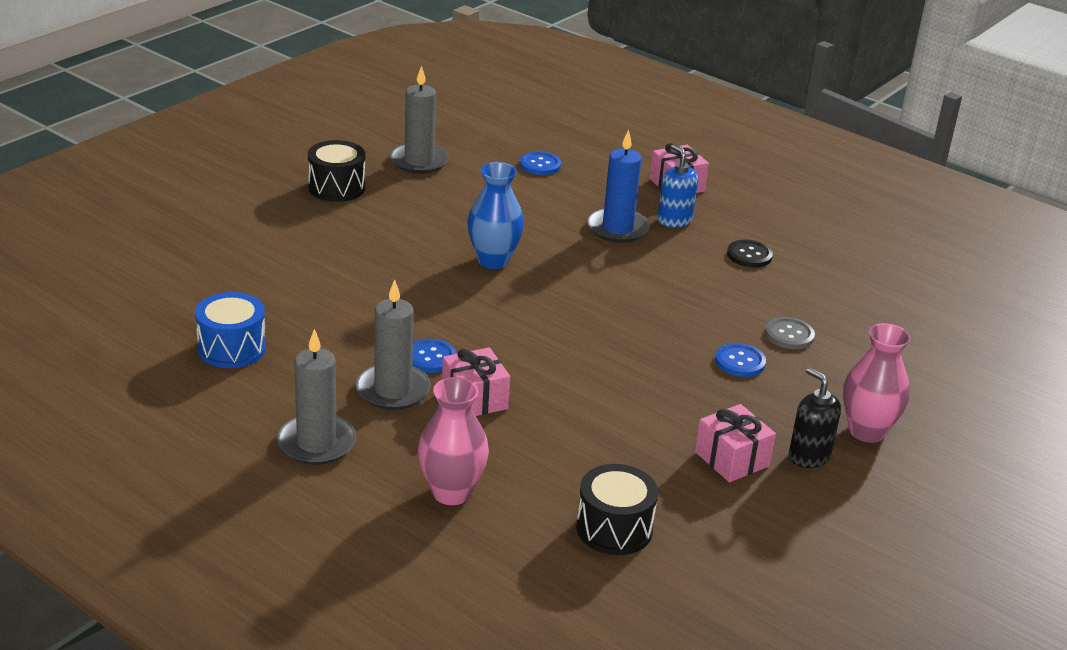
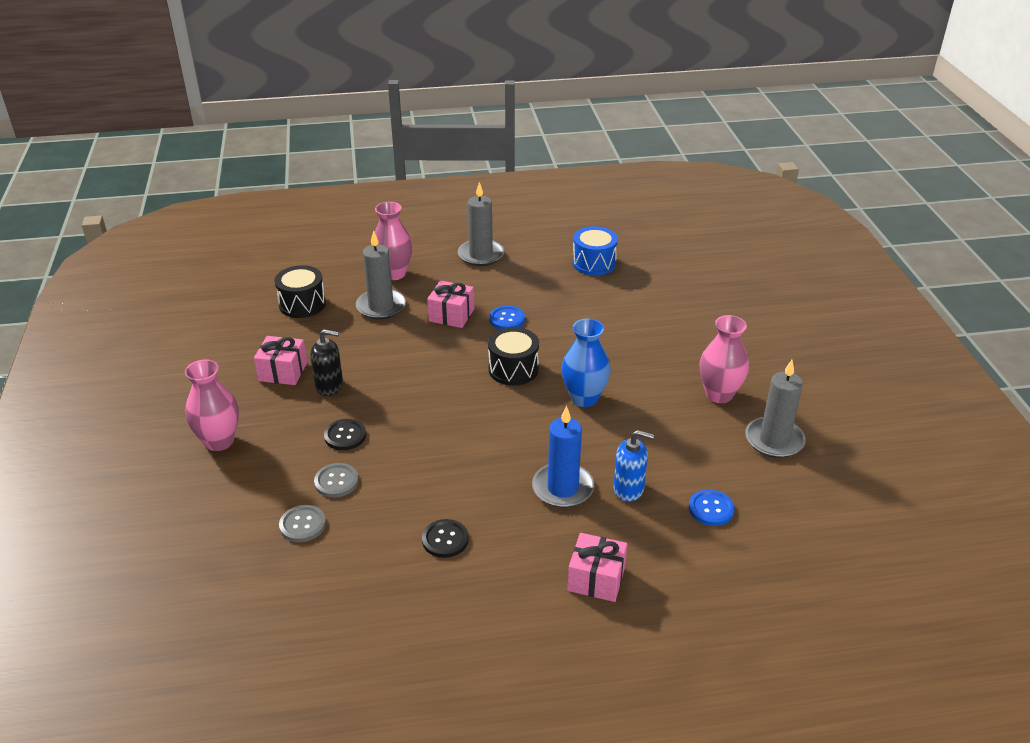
camera: 135 degrees right, 5 degrees up
(336, 187) = (761, 378): black drum -> black drum (513, 369)
(390, 199) = (719, 394): none -> pink vase
(393, 390) = (493, 294): grey candle -> grey candle (381, 307)
(674, 220) = (541, 532): blue soap dispenser -> blue soap dispenser (629, 489)
(740, 362) = (345, 436): blue button -> black button
(809, 456) = (241, 401): black soap dispenser -> black soap dispenser (329, 386)
(850, 325) = (302, 525): none -> grey button

